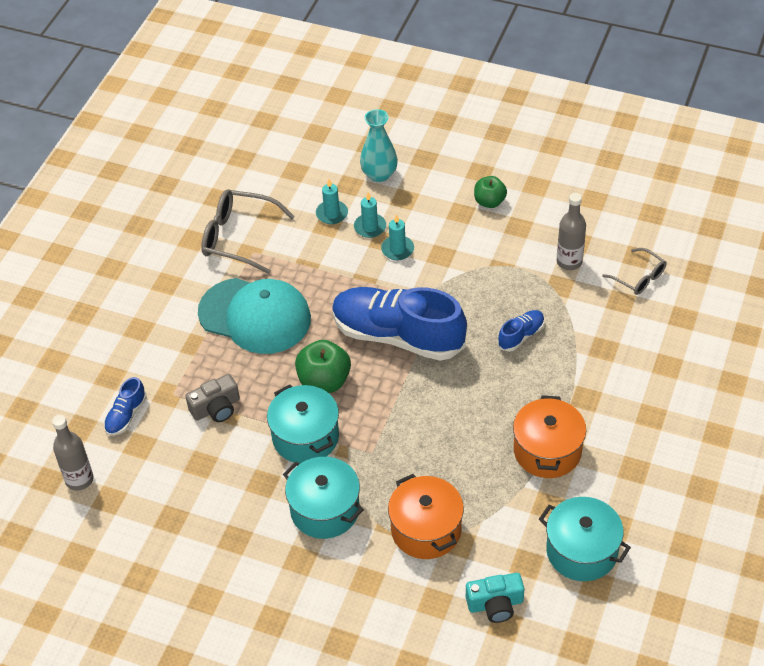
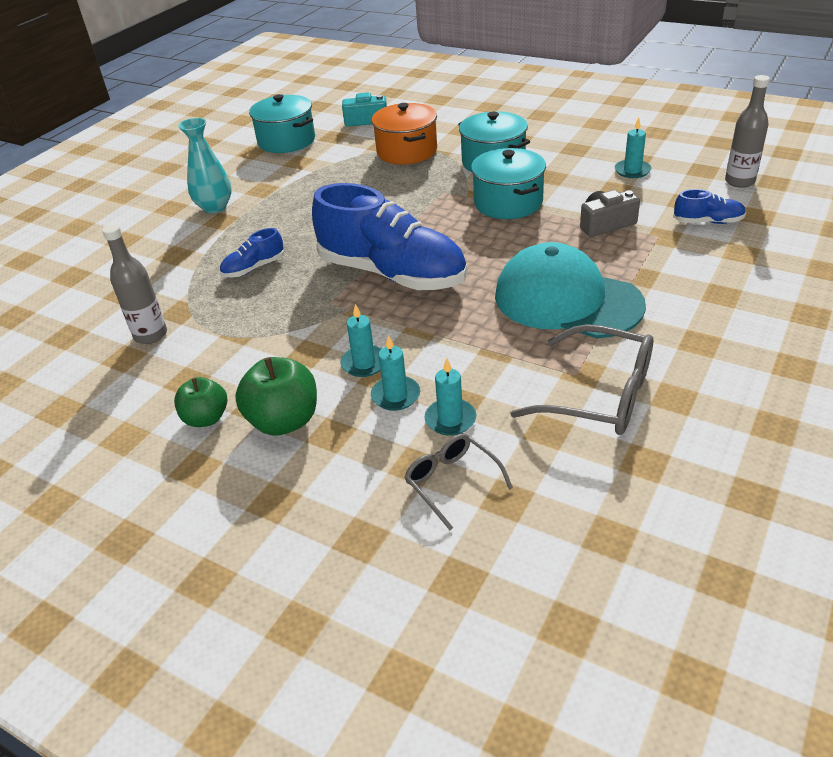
camera: 170 degrees left, 10 degrees down
(126, 415) = (708, 222): blue shoe -> blue shoe turned 60 degrees clockwise
(179, 496) = (632, 170): none -> turquoise candle
(324, 381) = (484, 240): green apple -> green apple (284, 421)
(379, 174) = (359, 478): turquoise vase -> turquoise vase (214, 207)
(547, 451) = (279, 189): orange pot -> none
(639, 278) = (83, 314): grey glasses -> grey glasses (452, 482)

